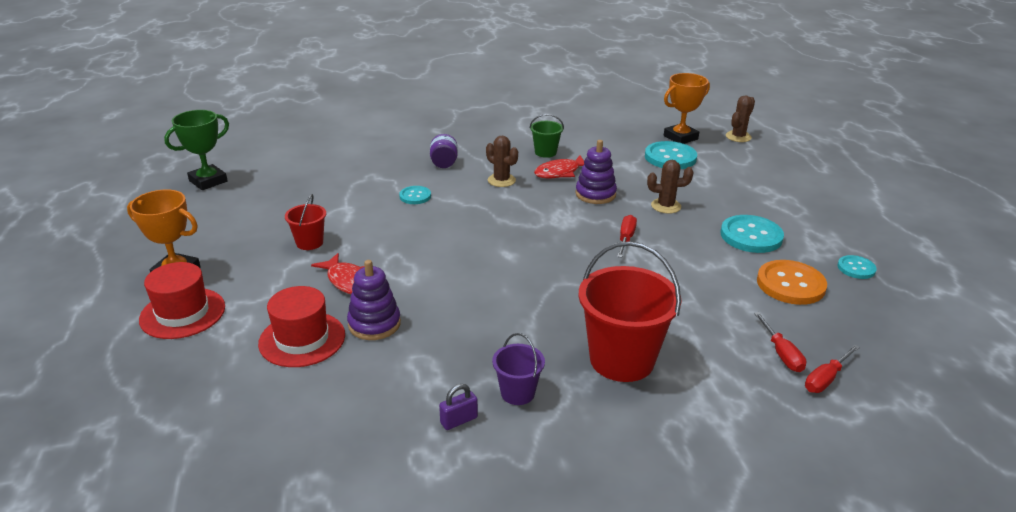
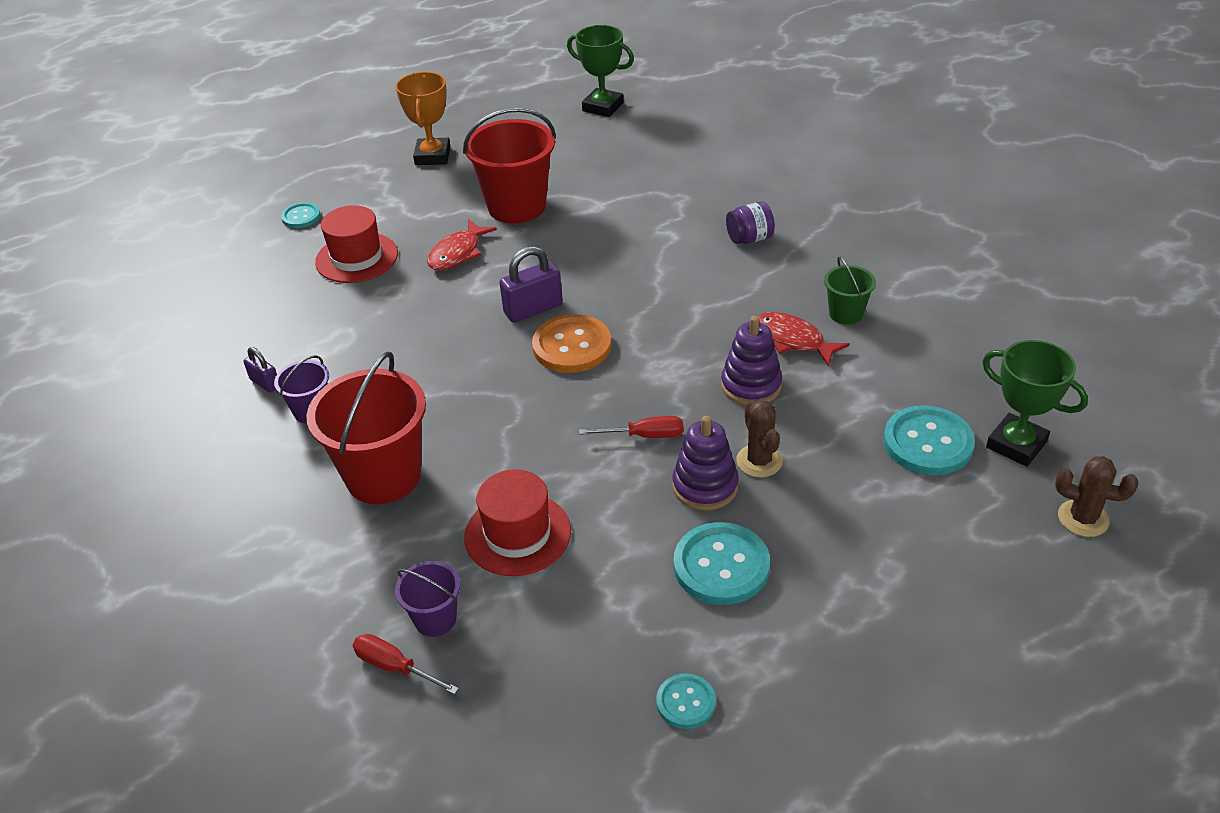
camera: 75 degrees right, 10 degrees up
(182, 313) = (374, 183): red hat -> red hat (517, 534)
(309, 243) = (517, 206): red bucket -> red bucket, size x1.99
(374, 324) = (393, 291): purple stacking toy -> purple stacking toy (705, 486)
(415, 196) = (652, 242): turquoise button -> turquoise button (301, 217)
(457, 258) = (533, 309): none -> purple padlock
(501, 180) = (735, 295): brown cactus -> none
(680, 137) = (1016, 444): orange trophy -> green trophy
(781, 353) = (435, 619): red screwdriver -> purple bucket
(790, 284) = (603, 621): orange button -> orange button (572, 346)

